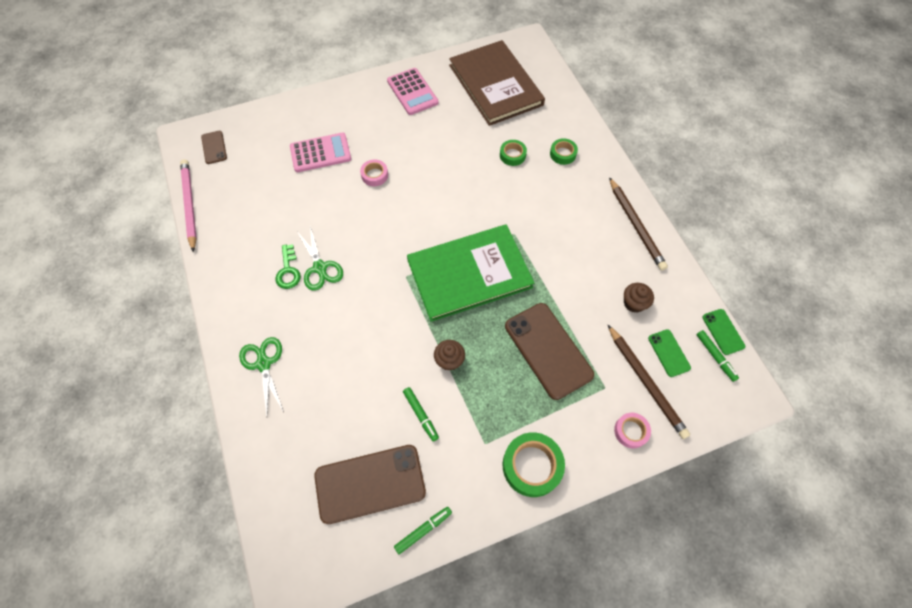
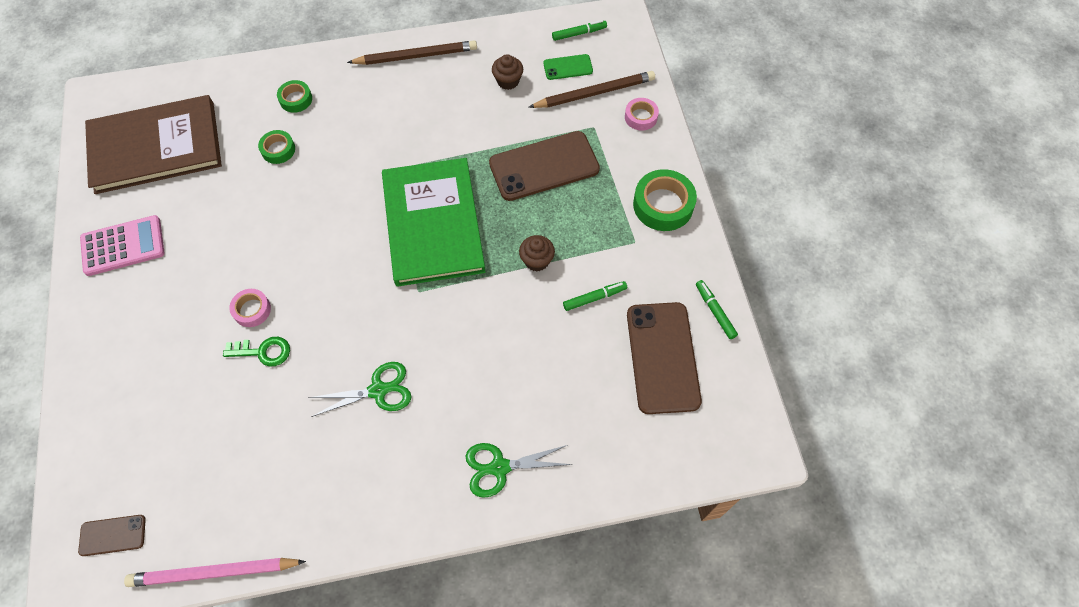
camera: 80 degrees left, 0 degrees up
(288, 271) = (371, 431): green key -> green key (263, 352)
(320, 153) = (186, 377): pink calculator -> none
(723, 331) = (554, 20): green phone -> none

